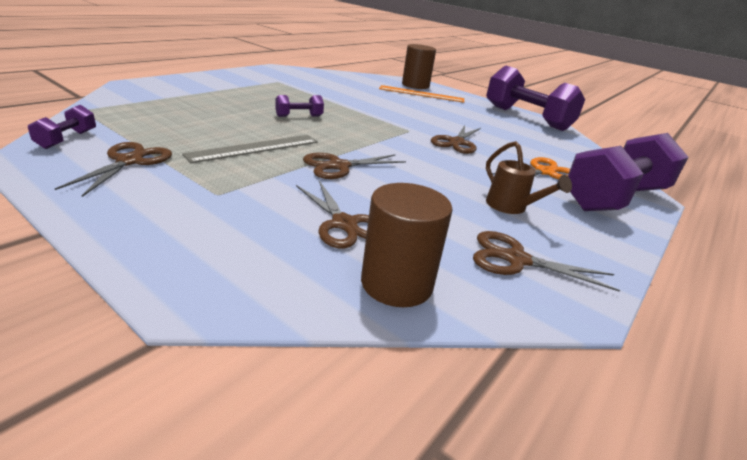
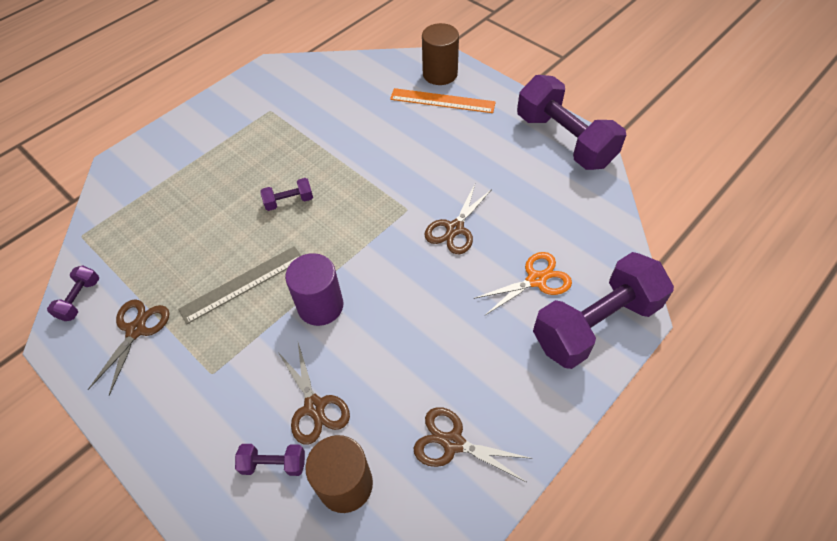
camera: 10 degrees right, 25 degrees up
(298, 261) = (274, 464): none -> purple dumbbell
(339, 166) = (320, 306): brown scissors -> purple cylinder
(510, 207) = (475, 357): brown watering can -> none

